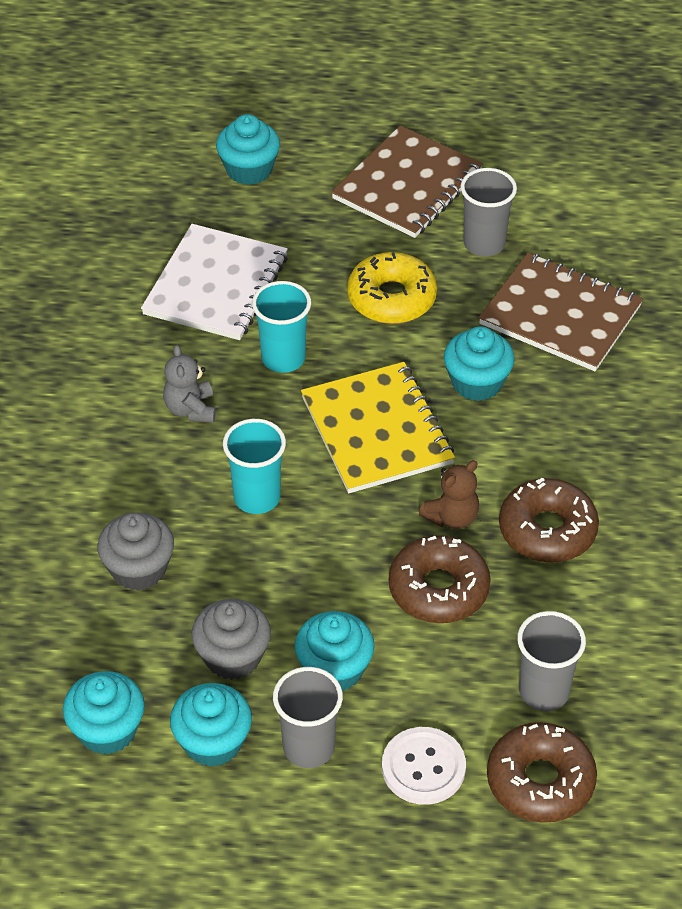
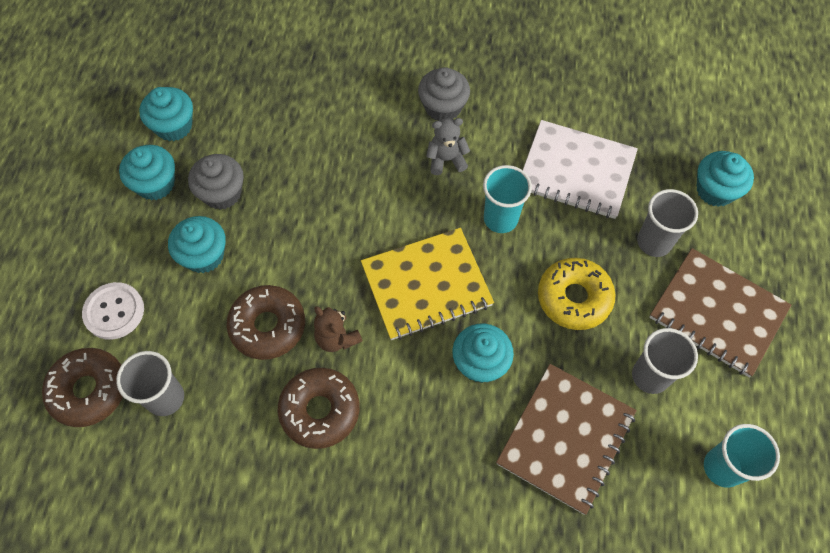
camera: 90 degrees right, 15 degrees up
(138, 569) = (301, 136): grey cupcake -> grey cupcake (443, 107)
(257, 497) = (361, 204): turquoise cup -> turquoise cup (722, 467)
(309, 747) = (142, 240): grey cup -> grey cup (654, 242)

